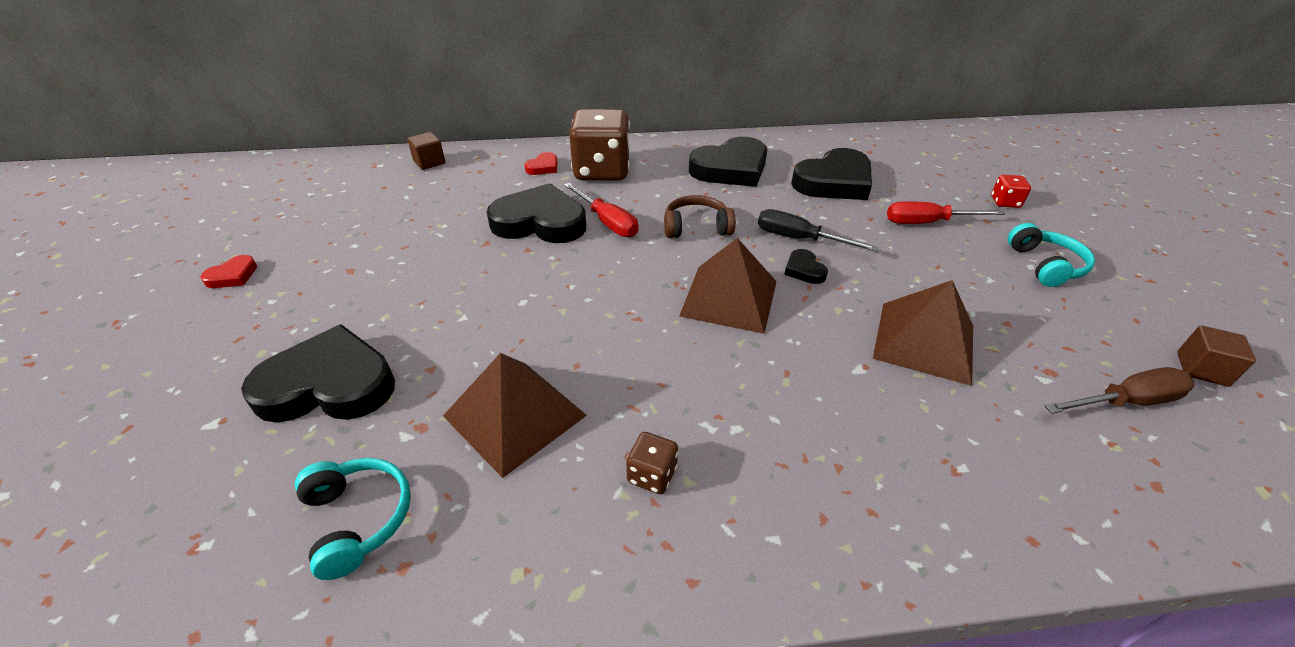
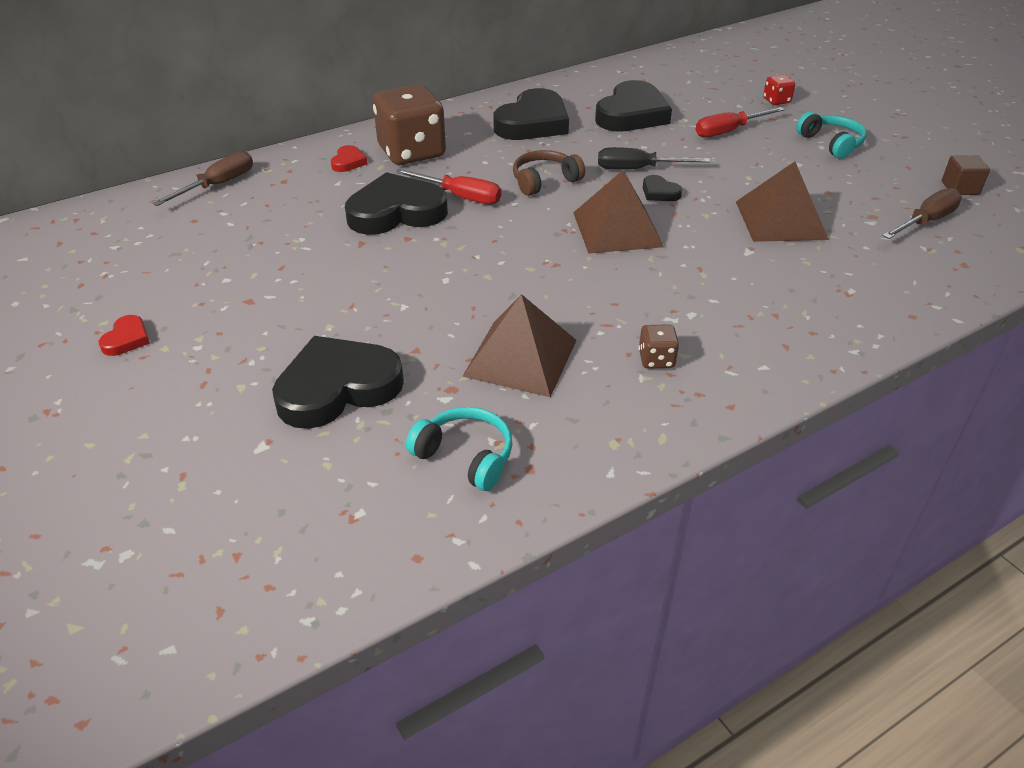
camera: 25 degrees left, 0 degrees up
(429, 162) = (218, 185): brown cube -> brown screwdriver

